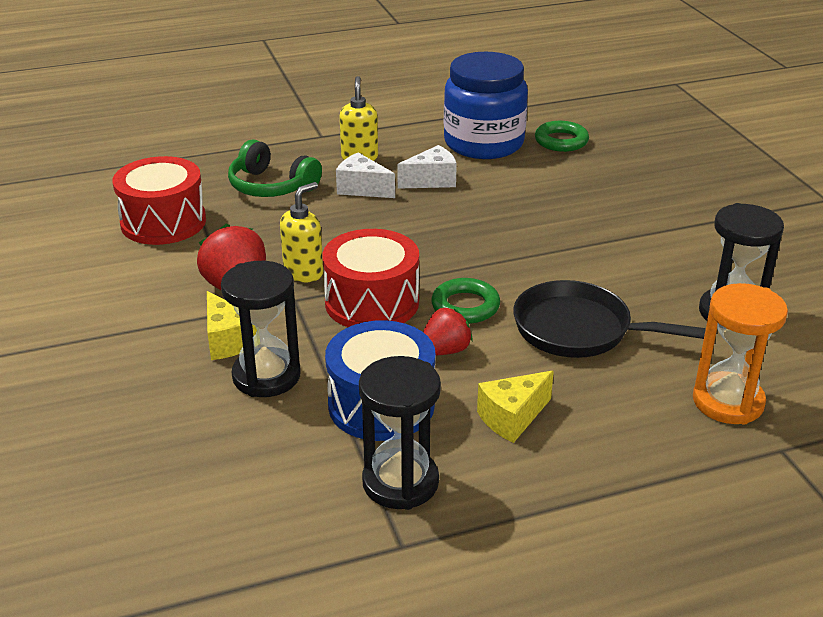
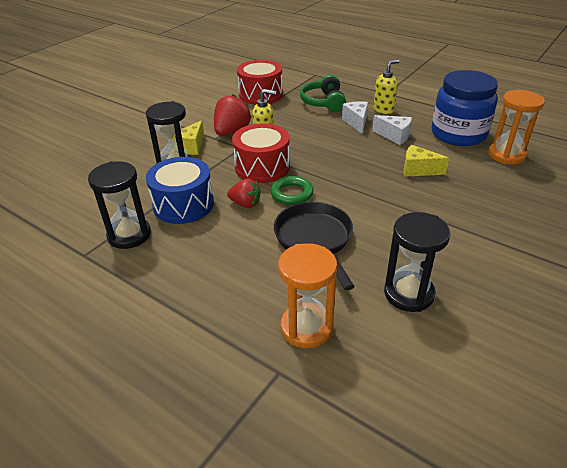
camera: 55 degrees right, 5 degrees up
(512, 418) = (210, 248): yellow cheese -> yellow cheese (418, 170)
(561, 141) = (506, 155): green ring -> orange hourglass

